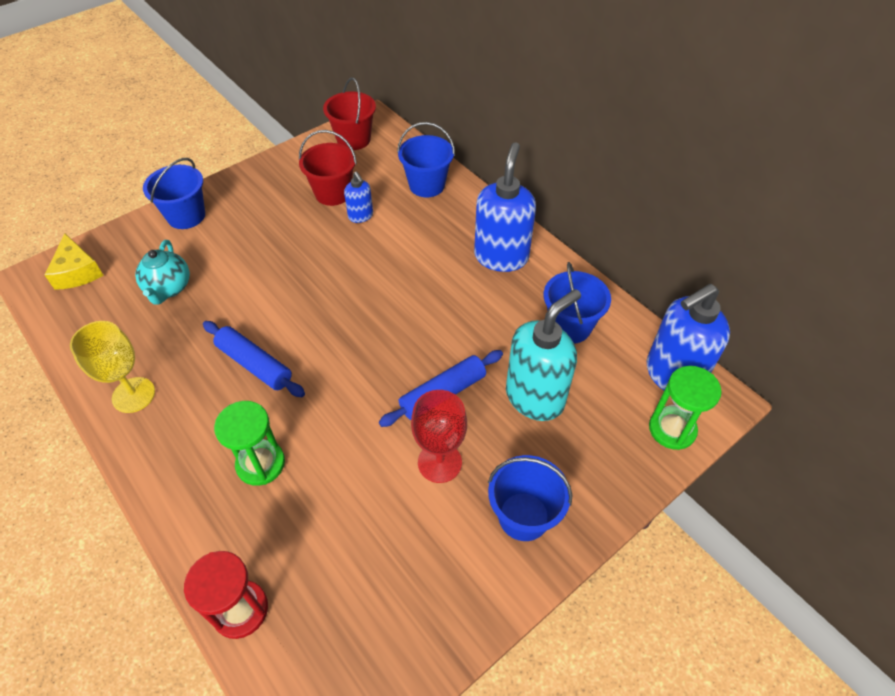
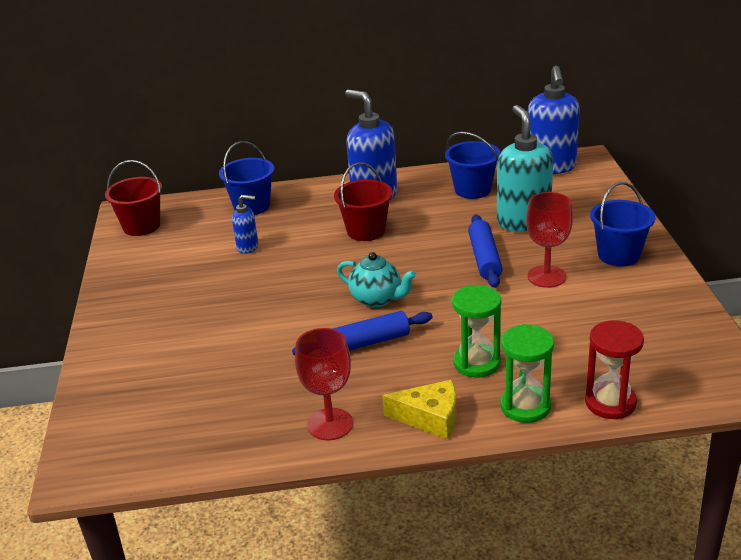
camera: 55 degrees left, 20 degrees down
(77, 271) = (109, 437): yellow cheese -> yellow cheese (430, 418)
(133, 395) = (330, 424): yellow goblet -> red goblet
(169, 288) = (211, 377): turquoise teapot -> turquoise teapot (377, 299)
(186, 216) = (118, 346): blue bucket -> none
(333, 193) = (199, 254): red bucket -> red bucket (366, 231)
(672, 429) = (593, 181): green hourglass -> green hourglass (525, 406)

